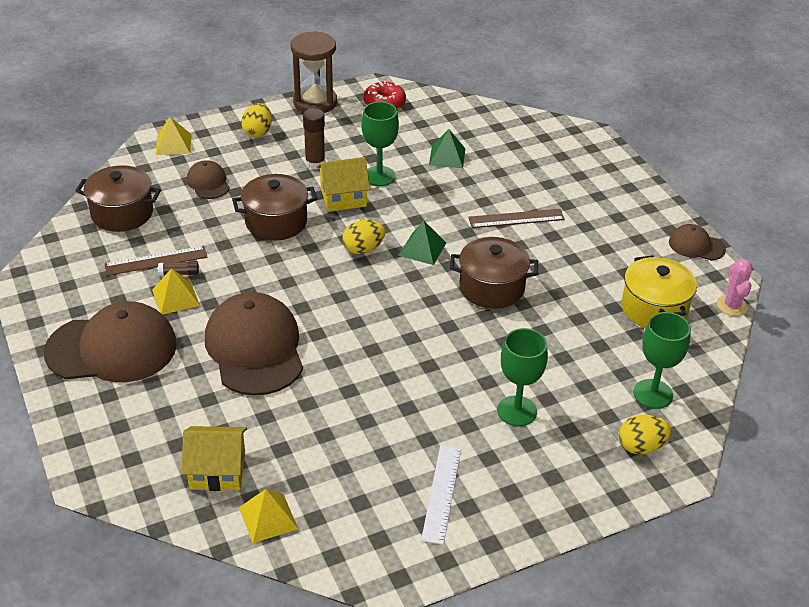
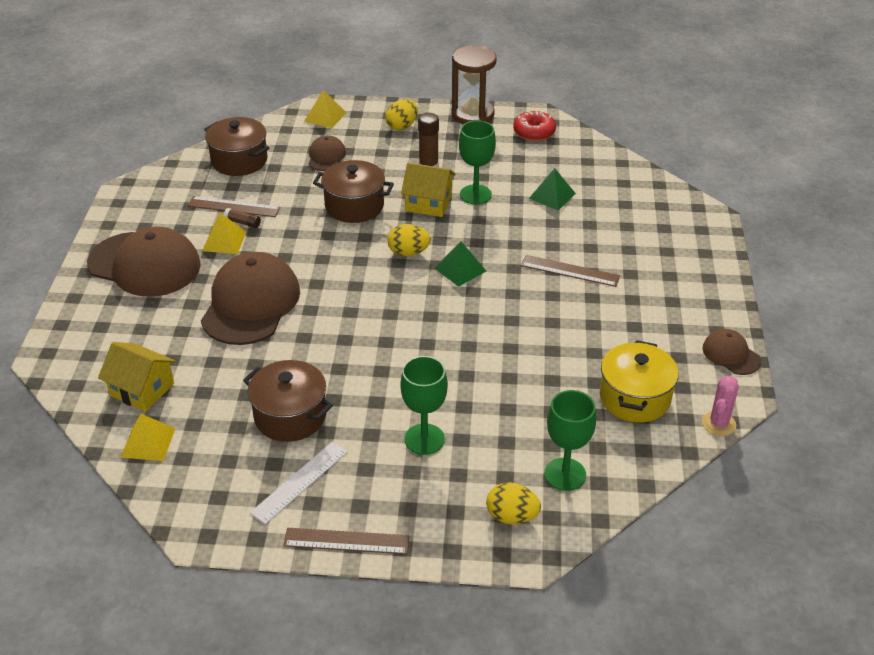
camera: 30 degrees right, 0 degrees up
(491, 288) = (494, 324): brown pot -> brown pot (290, 416)
(526, 527) = (346, 541): none -> brown ruler

